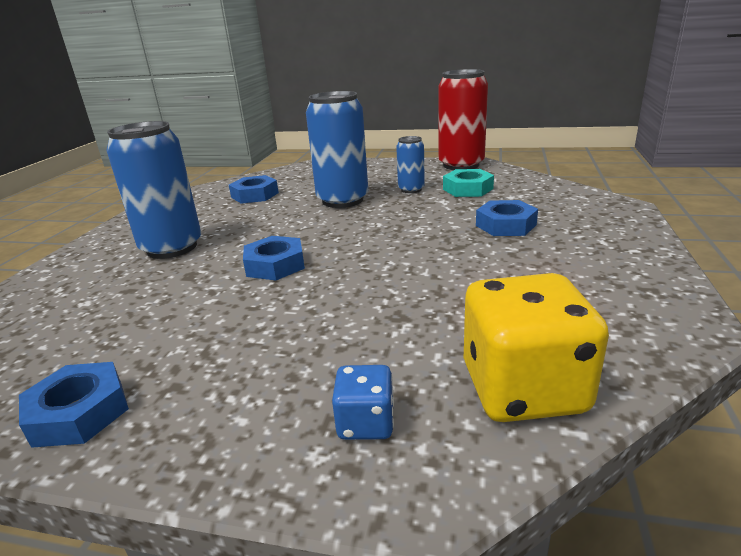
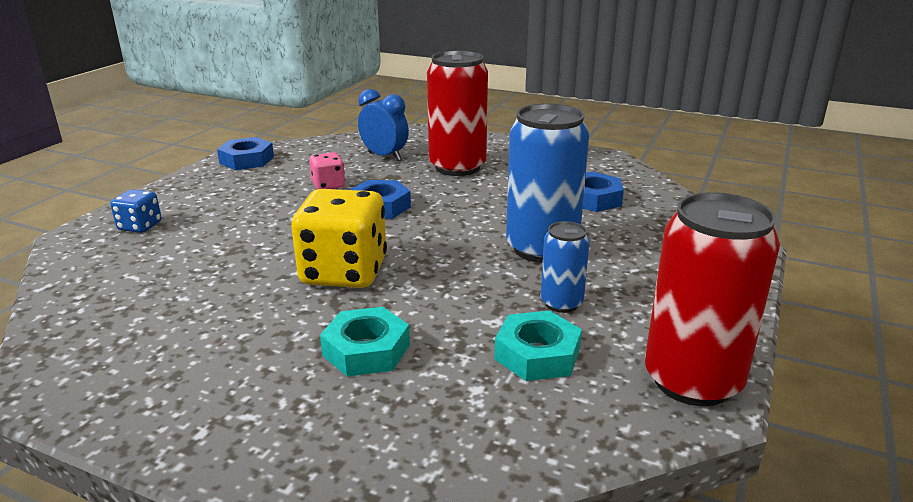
camera: 100 degrees right, 0 degrees up
(119, 292) = (384, 156): none -> blue clock
(172, 248) = (457, 167): blue can -> red can
(212, 306) = (328, 185): none -> pink dice
(505, 225) = (366, 350): blue nut -> turquoise nut
(523, 389) = (96, 280): yellow dice -> yellow dice (344, 272)

